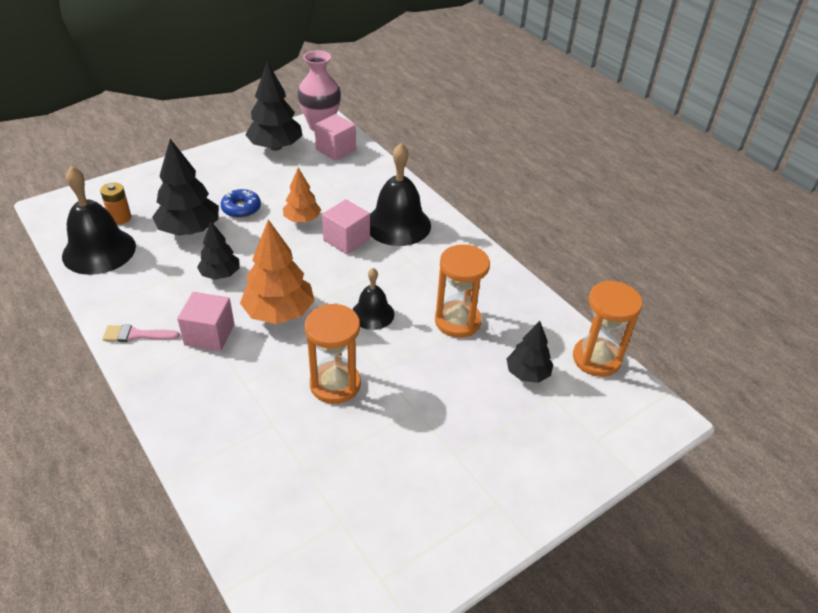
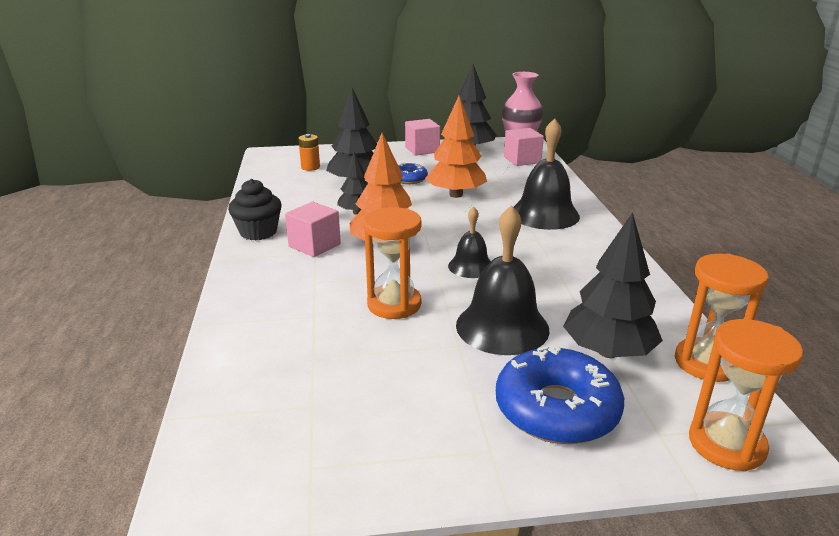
camera: 30 degrees right, 15 degrees down
(99, 251) = (278, 181): black bell -> black bell (502, 327)
(136, 335) = (258, 232): pink brush -> black cupcake
(302, 219) = (456, 194): orange tree -> orange tree, size x1.65
(346, 240) = (486, 214): pink cube -> pink cube (422, 150)
(457, 321) = (555, 292): orange hourglass -> orange hourglass (726, 444)
(521, 446) = (556, 409): none -> blue donut
(527, 373) = (608, 352): black tree -> black tree, size x1.65

